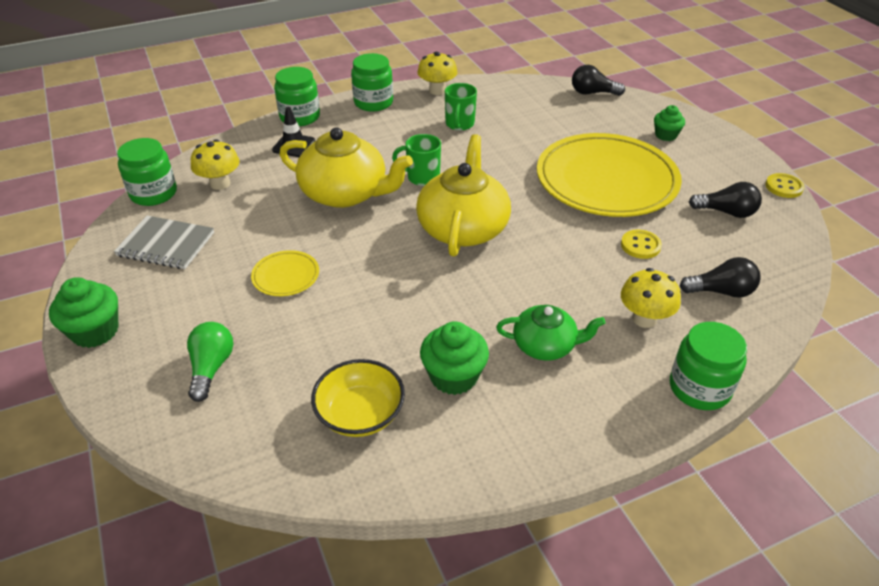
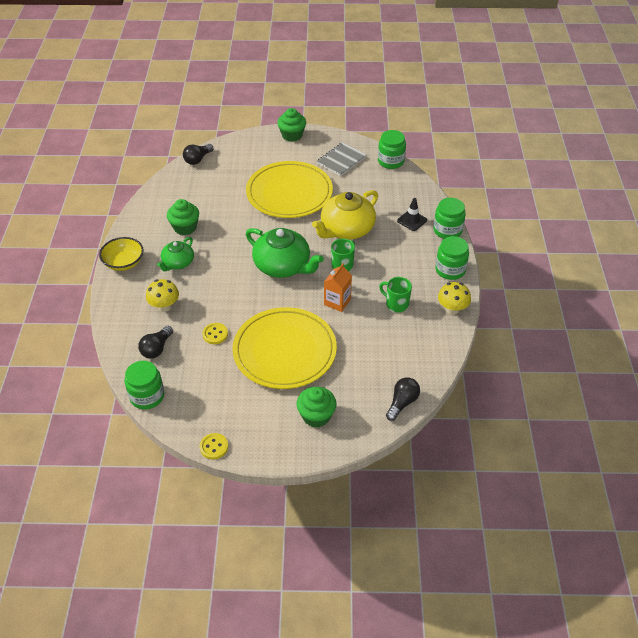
camera: 115 degrees right, 5 degrees up
(211, 368) = (245, 162): green light bulb -> none
(220, 183) = (386, 185): yellow mushroom -> none
(286, 276) = (289, 193): yellow plate -> yellow plate, size x2.44
(360, 414) = (188, 196): yellow bowl -> yellow bowl (124, 263)
(463, 228) = (283, 266): yellow teapot -> green teapot
(492, 164) = (337, 302): none -> orange carton
(666, 135) = (316, 416): green cupcake -> green cupcake, size x1.54
(699, 388) = (112, 303): green jar -> green jar (147, 396)
(726, 212) = (213, 395): black light bulb -> black light bulb (197, 159)

